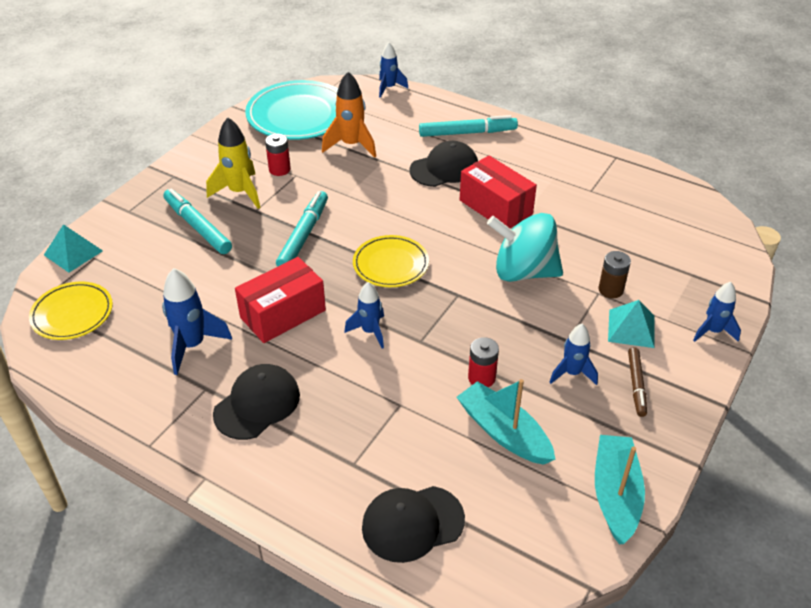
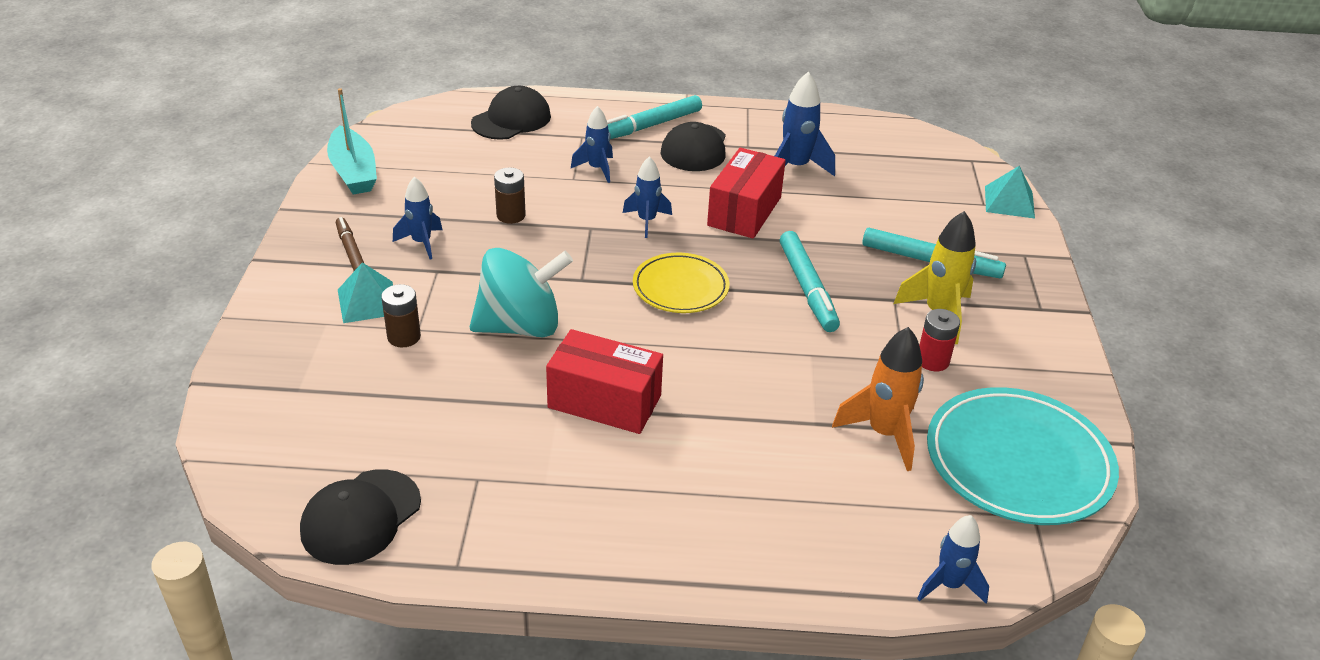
camera: 150 degrees right, 5 degrees down
(72, 314) = (928, 159): yellow plate -> none
(444, 168) = (718, 441): black cap -> black cap (361, 517)
(467, 133) = (734, 526): turquoise marker -> turquoise marker (649, 126)
(481, 378) = (511, 215): red battery -> brown battery
(503, 432) = (468, 184): turquoise boat -> none
(713, 331) = (268, 326): blue rocket -> blue rocket (597, 169)

